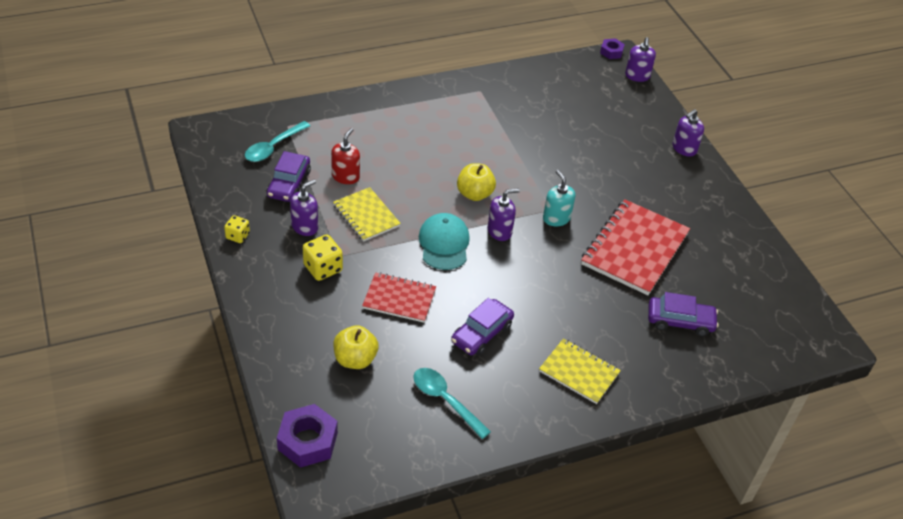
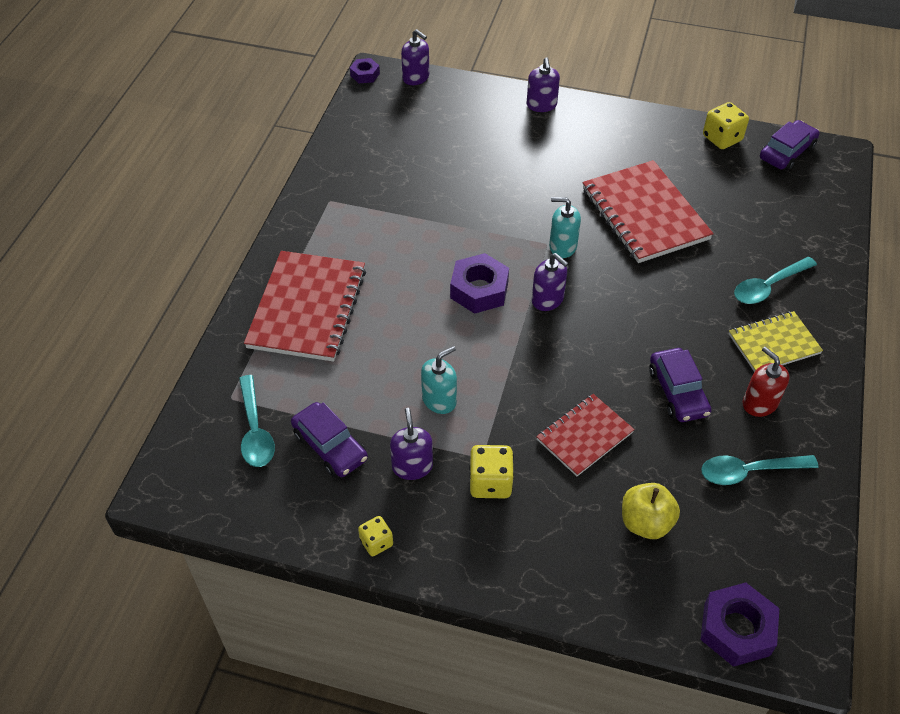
camera: 50 degrees left, 5 degrees up
(345, 176) = (362, 386): red soap dispenser -> red soap dispenser (759, 403)
(366, 216) = (439, 400): yellow notebook -> turquoise soap dispenser
(383, 124) = (307, 308): none -> red notebook
(444, 244) = (532, 354): turquoise cap -> none
(474, 194) = (479, 290): yellow apple -> purple nut
(499, 231) = (547, 300): purple soap dispenser -> purple soap dispenser turned 120 degrees clockwise
(635, 348) = (768, 286): none -> turquoise spoon
(680, 321) = (755, 236): purple car -> purple car (786, 152)
(766, 262) = (722, 138): none -> yellow dice

